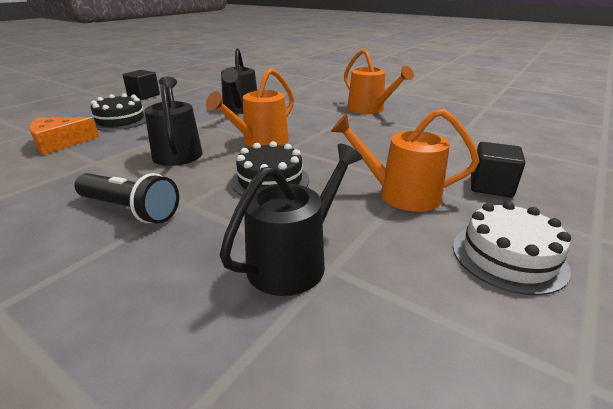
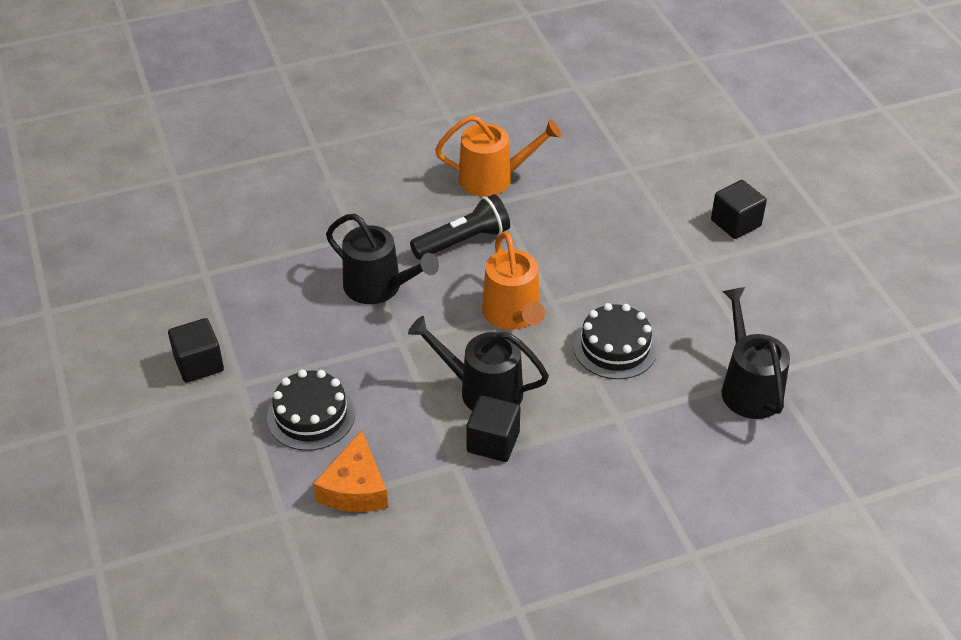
camera: 55 degrees left, 15 degrees up
(126, 167) = (493, 442): none -> black cube
(130, 210) = (599, 458): black flashlight -> black flashlight (463, 241)
(401, 194) = (706, 281): orange watering can -> none
(508, 256) = (819, 284): white cake -> none

